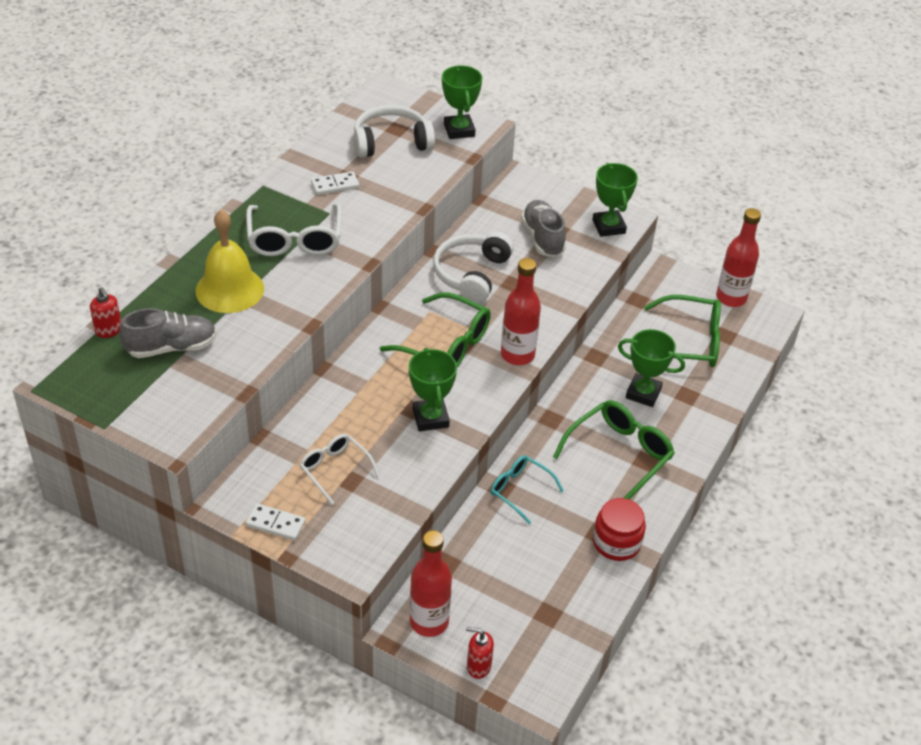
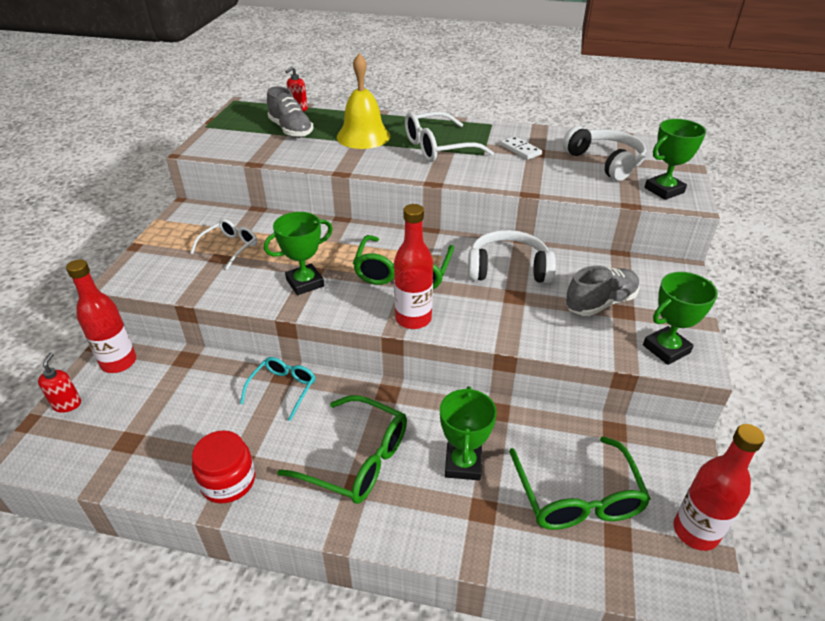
camera: 75 degrees right, 5 degrees down
(276, 524) = (168, 234): white domino -> none

